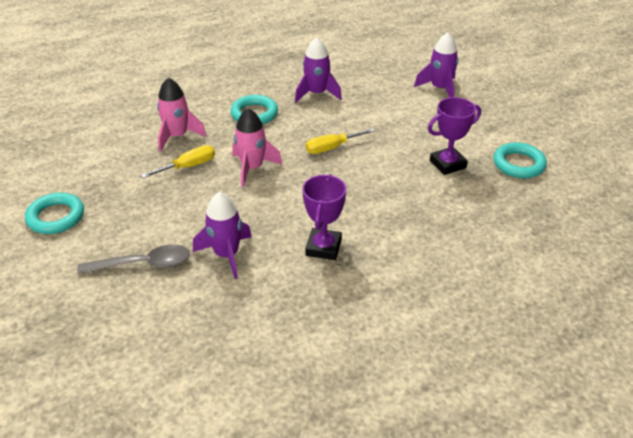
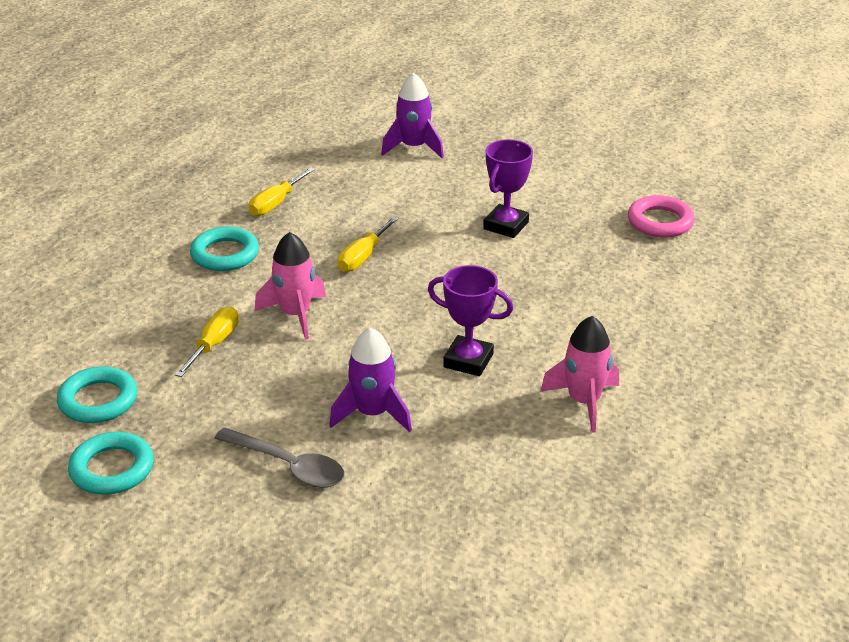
camera: 35 degrees left, 5 degrees down
(143, 264) = (288, 466): grey spoon -> grey spoon turned 75 degrees clockwise
(177, 136) = (156, 317): pink rocket -> pink rocket (584, 402)
(316, 94) = (276, 203): purple rocket -> yellow screwdriver
(323, 247) = (468, 360): purple trophy -> purple trophy turned 45 degrees counterclockwise
(518, 164) = (575, 198): turquoise ring -> turquoise ring (98, 400)
(568, 207) = (660, 222): none -> pink ring

